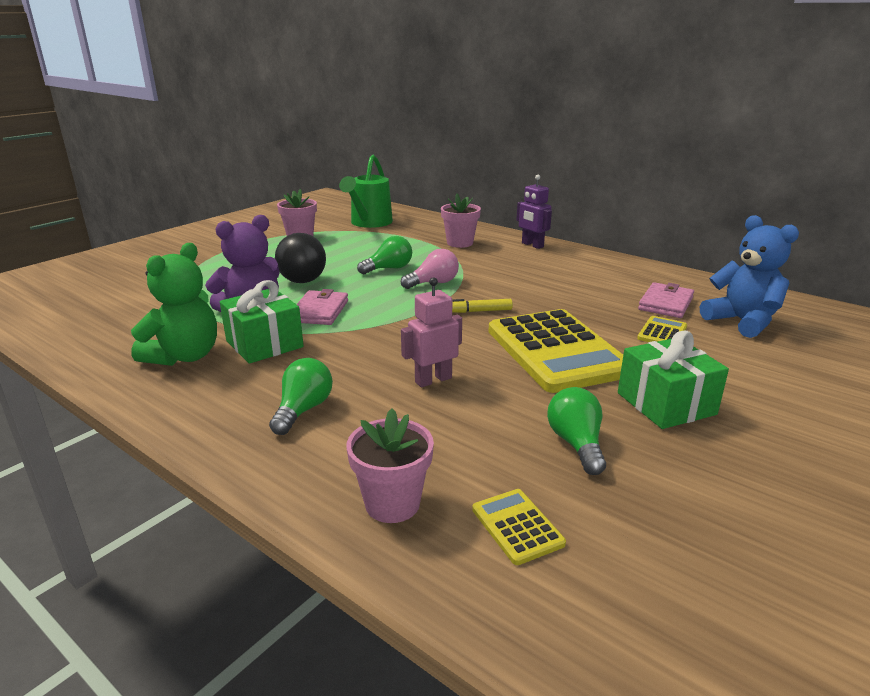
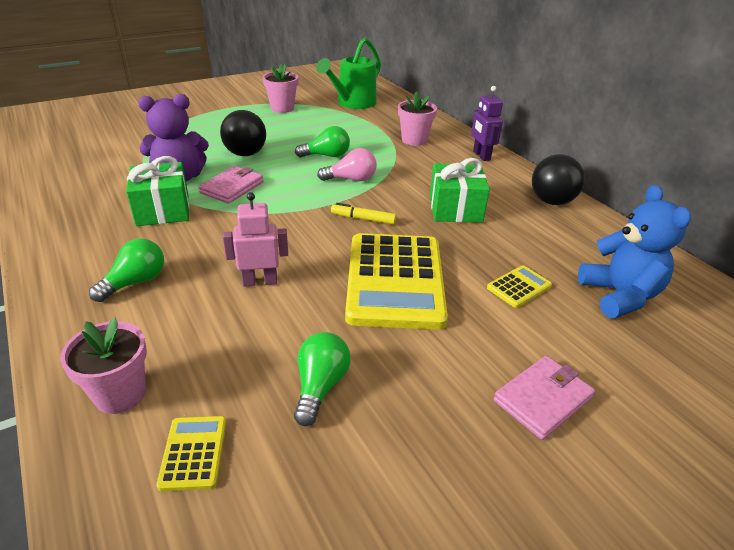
camera: 20 degrees right, 10 degrees up
(184, 356) = (98, 207): green teddy bear -> none
(625, 268) = (551, 201): none -> black ball
(665, 303) = (555, 253): pink wallet -> pink wallet (543, 399)
(666, 403) = (445, 369): green gift -> green gift (455, 209)

